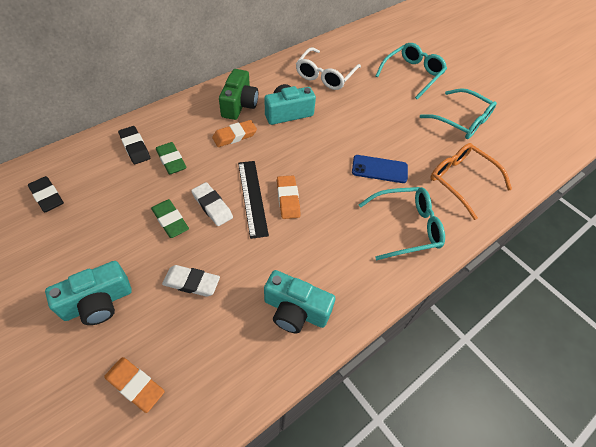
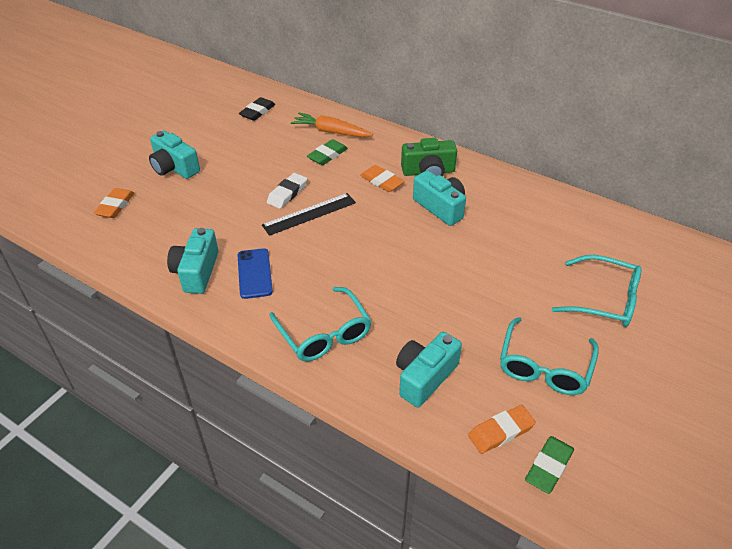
camera: 75 degrees right, 10 degrees down
(135, 147) = (331, 132): black eraser -> orange carrot
(170, 220) = (261, 176): green eraser -> green eraser (549, 467)
(191, 282) = (205, 206): white eraser -> none
(288, 199) = (319, 237): orange eraser -> orange eraser (501, 431)
(325, 76) = (529, 220): white glasses -> none
(379, 169) = (399, 297): blue phone -> blue phone (254, 273)
(461, 181) = (424, 377): orange glasses -> turquoise camera

